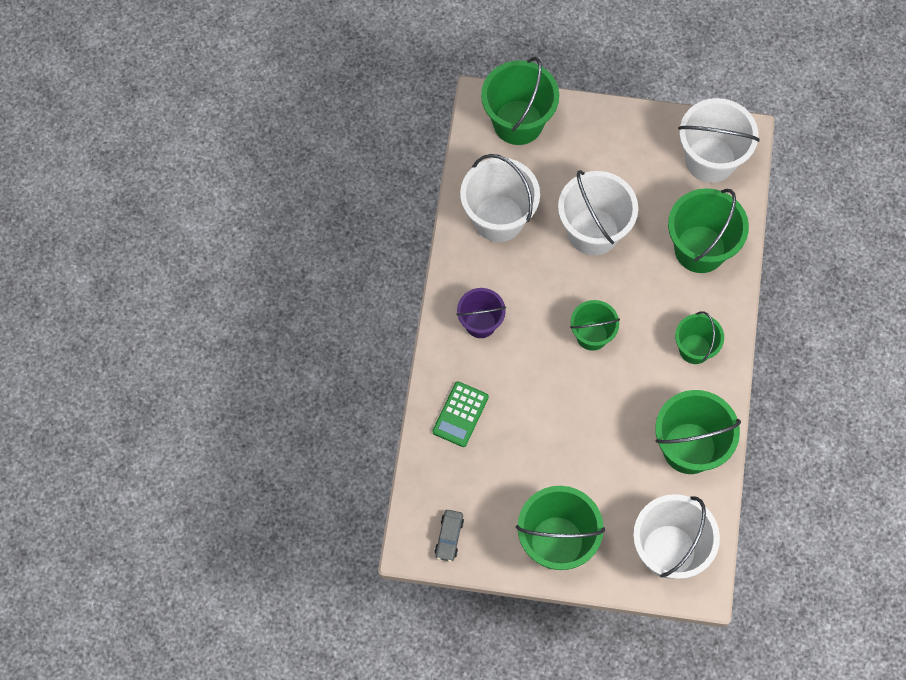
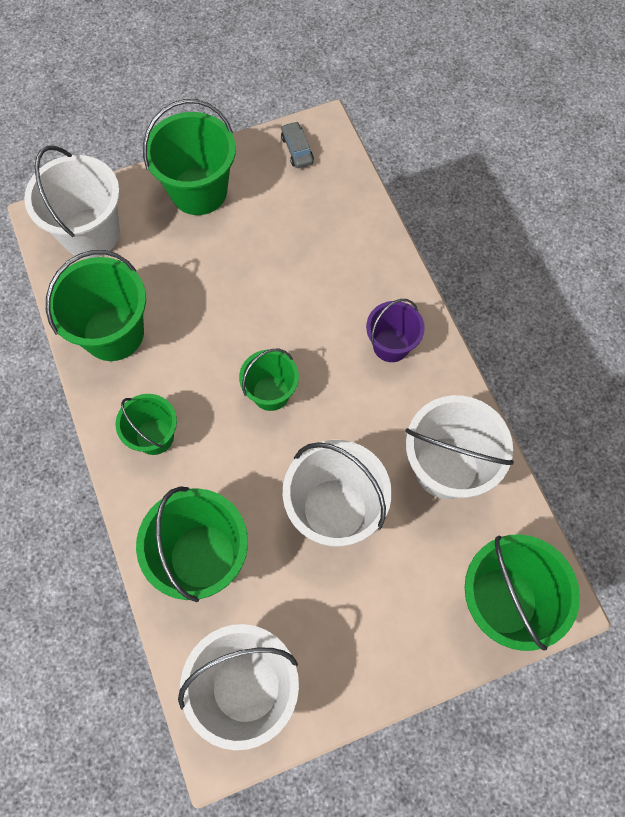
camera: 150 degrees right, 0 degrees up
(460, 414) = (354, 252): green calculator -> none

